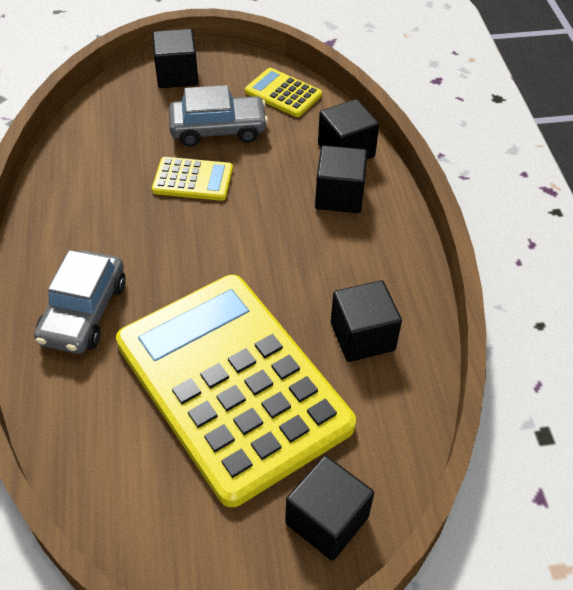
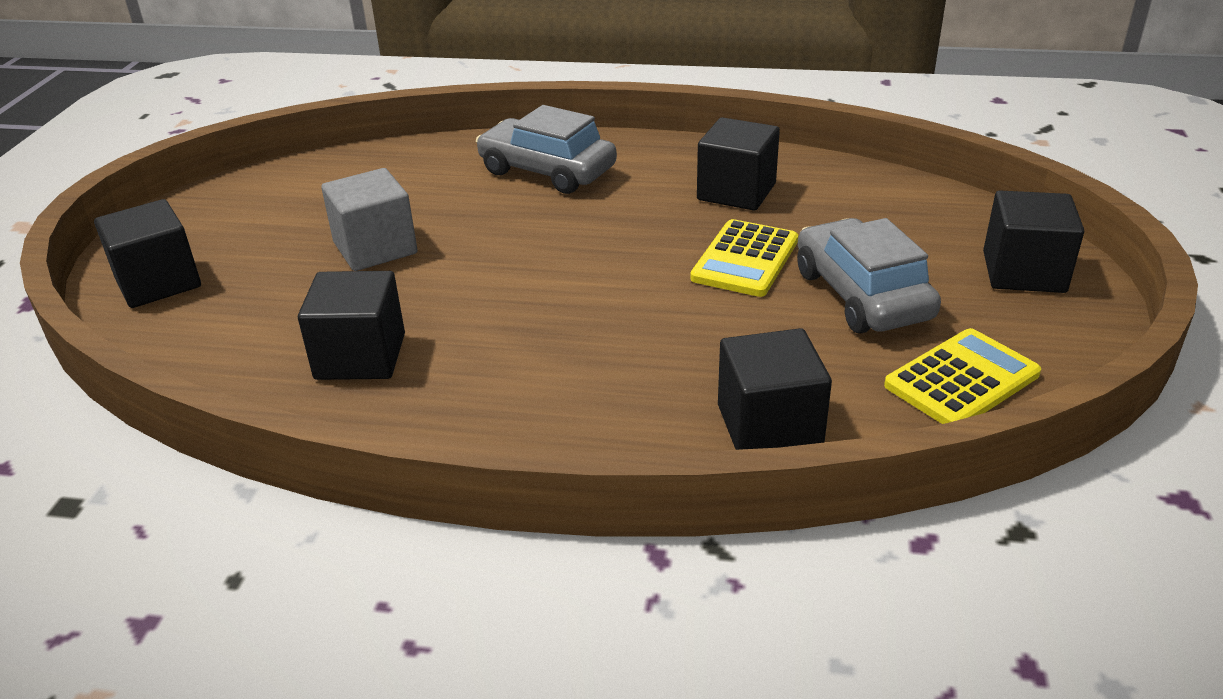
camera: 110 degrees right, 15 degrees down
(218, 129) = (862, 295): grey car -> grey car turned 150 degrees clockwise
(232, 384) = (375, 248): yellow calculator -> grey cube
(339, 196) = (651, 393): black cube -> black cube (736, 192)

